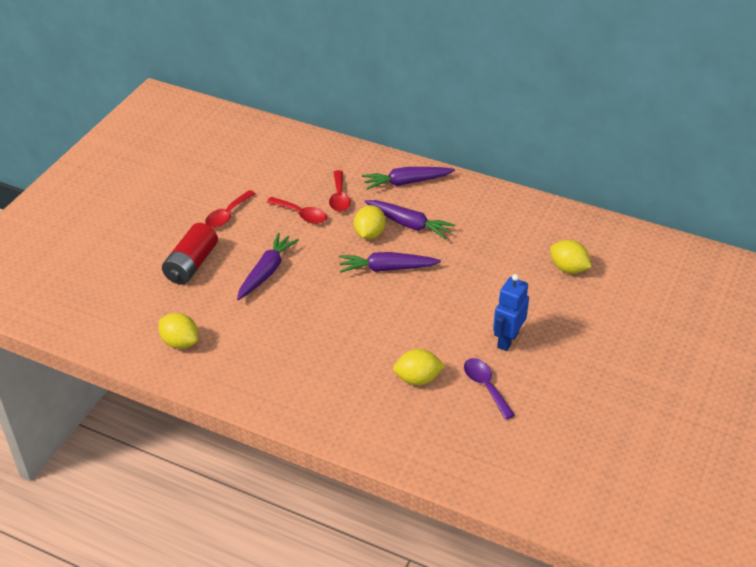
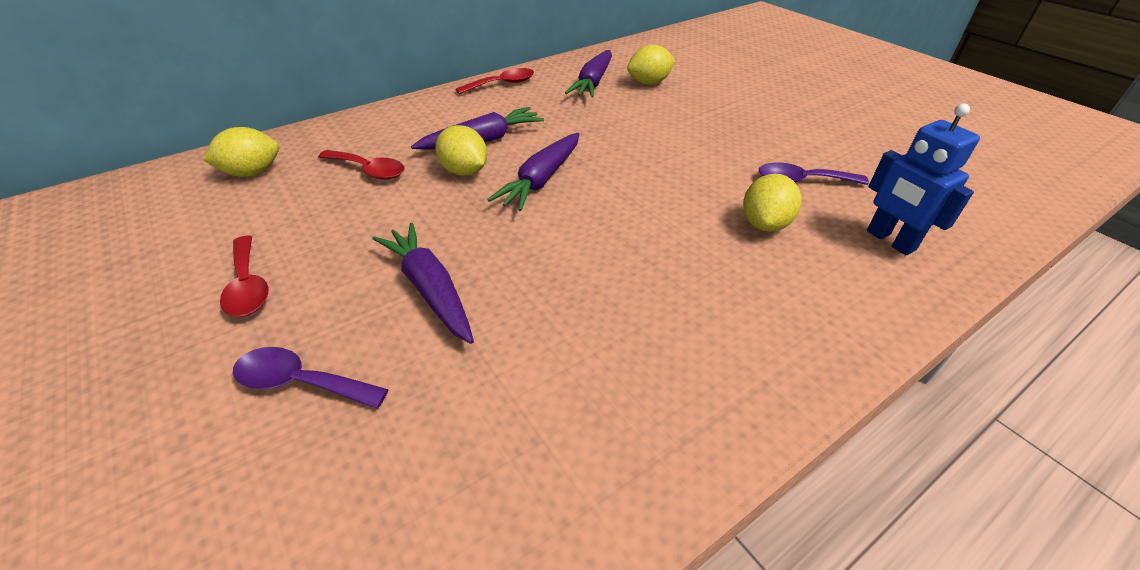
camera: 60 degrees left, 0 degrees up
(180, 342) = (494, 493): yellow lemon -> yellow lemon (252, 172)
(191, 264) = (301, 382): red battery -> purple spoon
(301, 214) = (356, 211): red spoon -> red spoon (502, 84)
(406, 182) = (412, 119): purple carrot -> purple carrot (593, 82)
(507, 340) = (731, 144): blue robot -> blue robot (890, 241)

